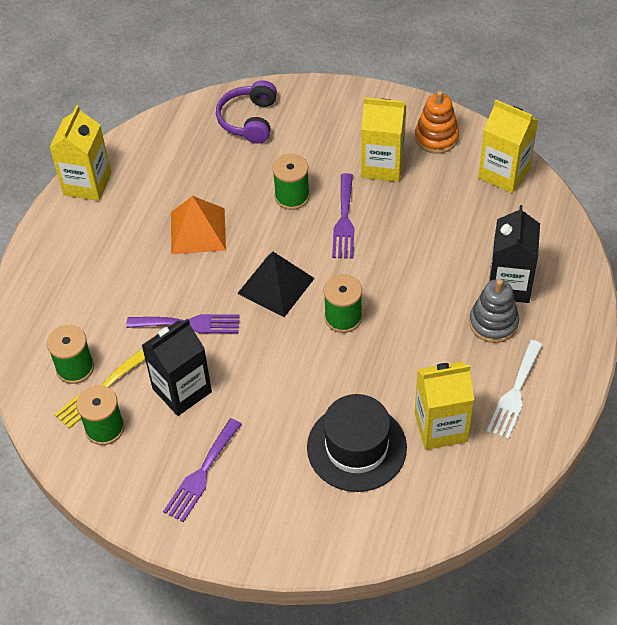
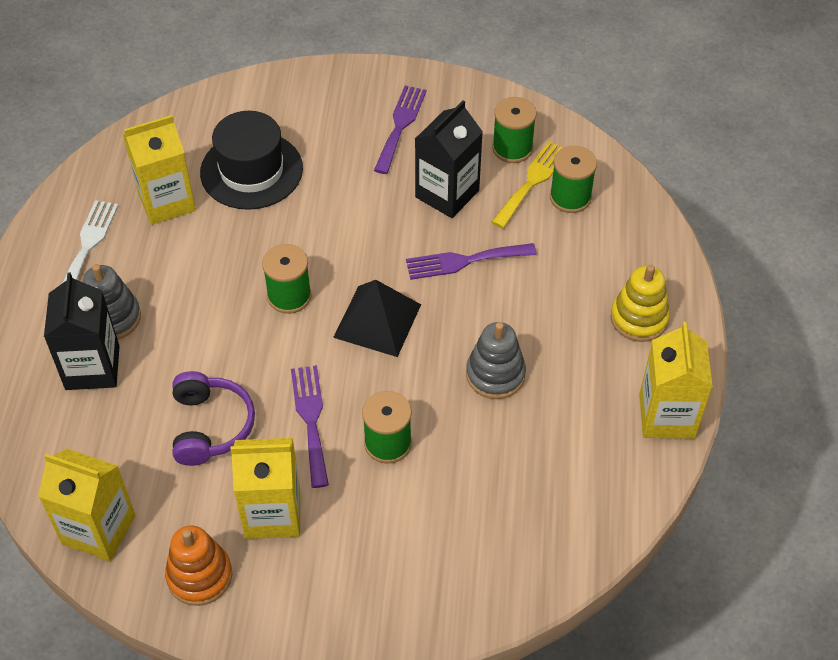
camera: 165 degrees right, 0 degrees up
(71, 254) = (639, 318): none -> yellow stacking toy
(198, 230) = (495, 374): orange pyramid -> grey stacking toy
(249, 120) = (483, 559): purple headphones -> purple headphones (210, 426)

